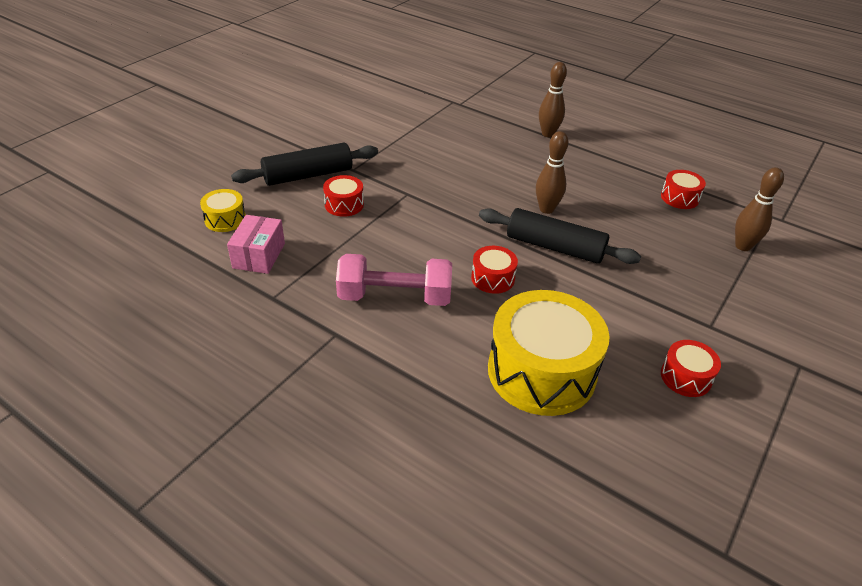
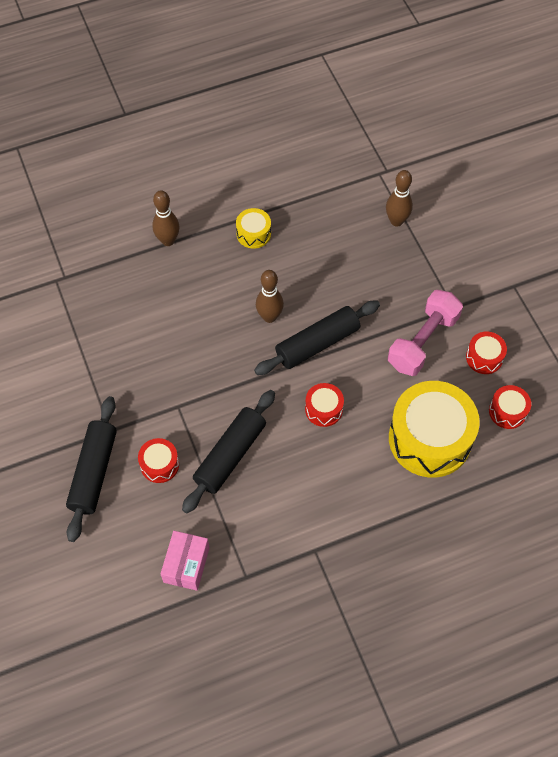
camera: 55 degrees left, 20 degrees up
(225, 219) = (116, 571): yellow drum -> yellow drum (253, 234)
(259, 255) = (186, 565): pink box -> pink box turned 60 degrees clockwise
(389, 239) = (230, 455): none -> black rolling pin
(395, 297) = (301, 488): pink dumbbell -> pink dumbbell (422, 341)
(679, 198) = (319, 214): red drum -> red drum (507, 411)

